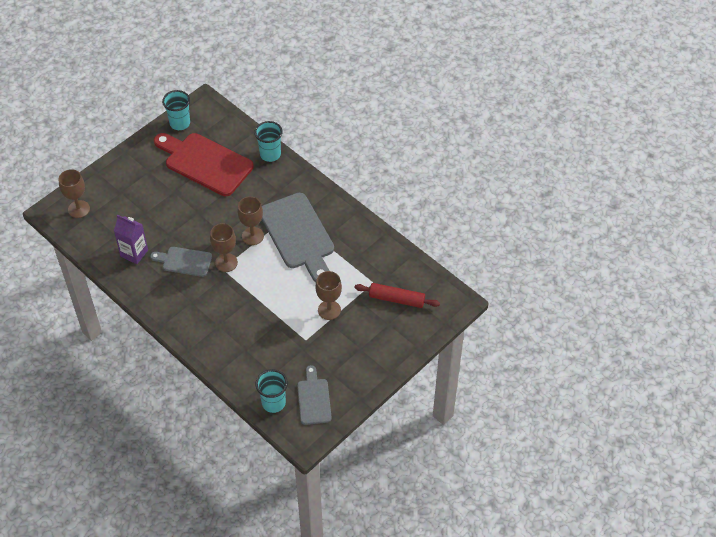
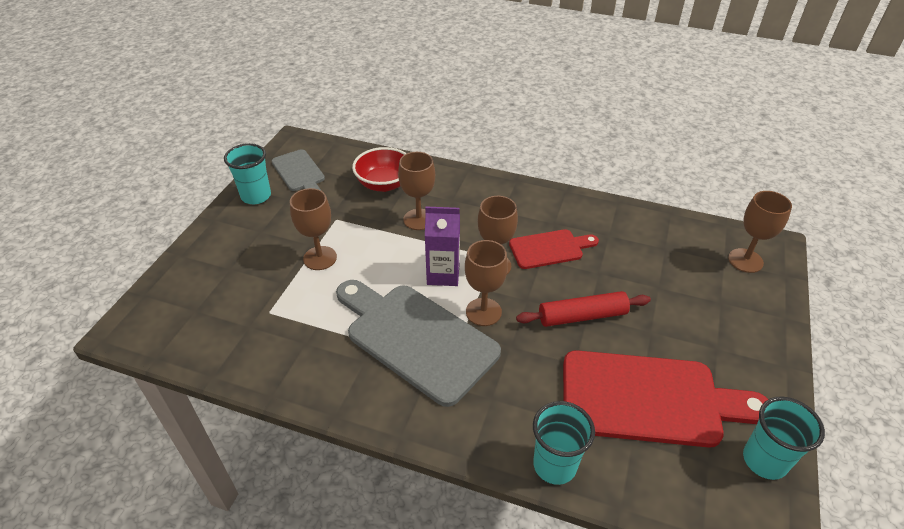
camera: 155 degrees right, 10 degrees down
(134, 253) = (620, 236): purple carton -> purple carton (443, 274)
(184, 261) = (549, 249): grey cutting board -> red cutting board
(251, 317) = (419, 219): none -> brown goblet
(257, 360) = (384, 184): none -> red bowl
(273, 403) = (343, 158): turquoise cup -> turquoise cup (256, 196)
(397, 299) = (225, 302): red rolling pin -> red rolling pin (582, 316)

